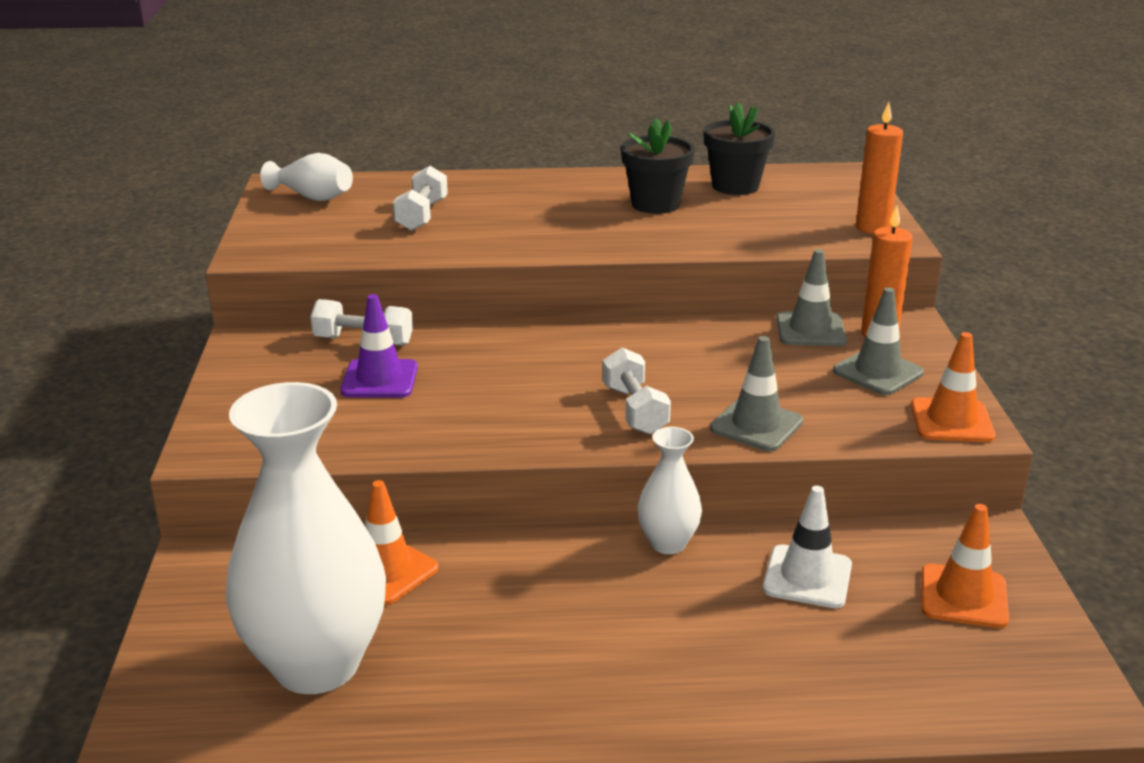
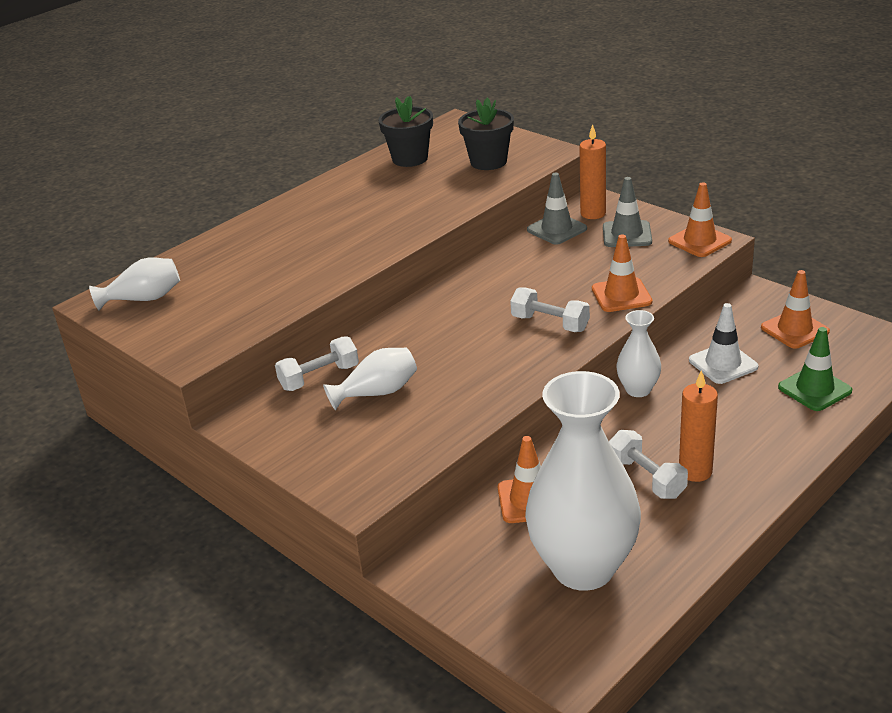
camera: 40 degrees left, 5 degrees up
(379, 379) = (377, 393): purple traffic cone -> white vase
(422, 215) = (252, 272): white dumbbell -> white dumbbell (646, 478)
(655, 204) = (386, 192): black flower pot -> black flower pot (488, 162)
(756, 425) = (621, 295): grey traffic cone -> orange traffic cone
(868, 673) = (814, 389): none -> green traffic cone
(872, 228) = (530, 149): orange candle -> orange candle (695, 471)

